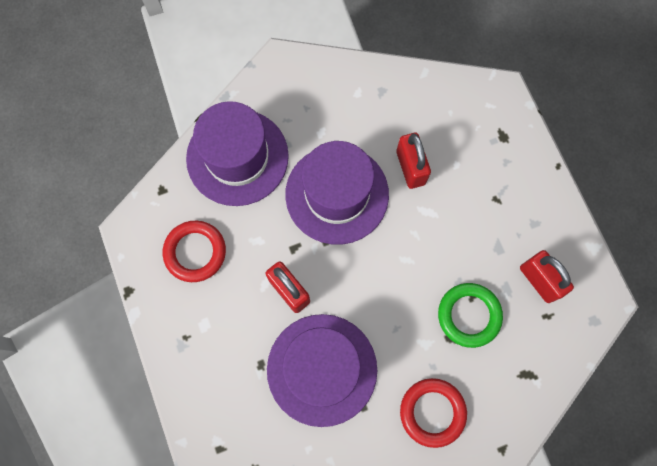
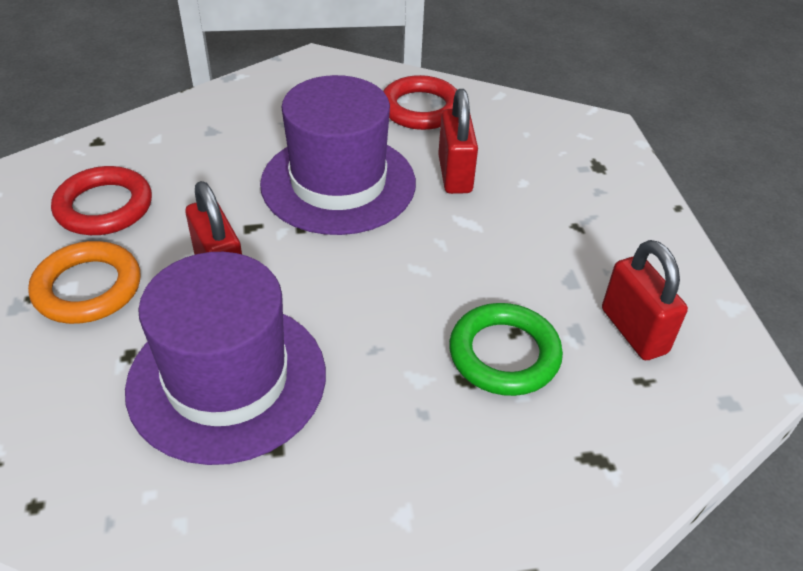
camera: 10 degrees right, 30 degrees down
(216, 322) = (88, 288): none -> orange ring
(237, 157) = (216, 128): purple hat -> none
(432, 412) = (402, 482): red ring -> red ring (421, 109)

